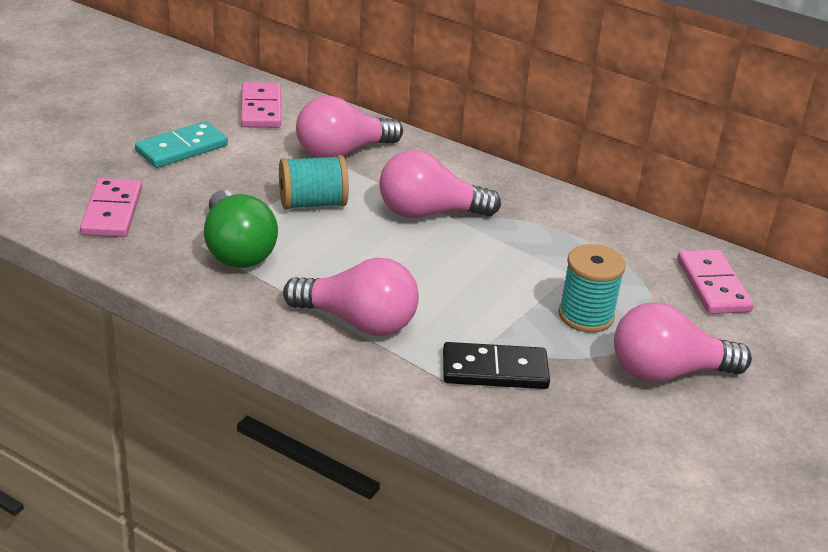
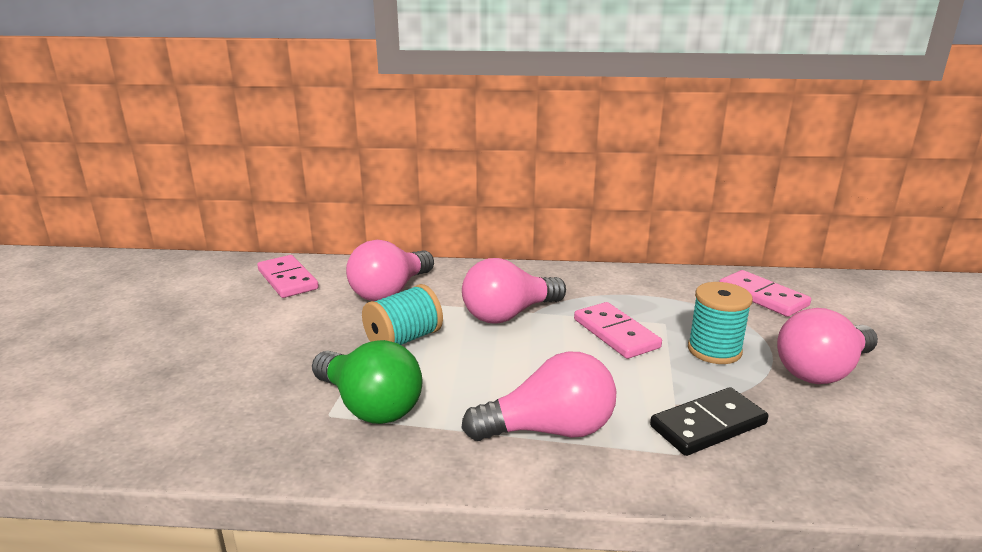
camera: 25 degrees left, 10 degrees down
(112, 211) = (203, 416): pink domino -> pink domino (615, 333)
(181, 148) = (236, 332): turquoise domino -> none

